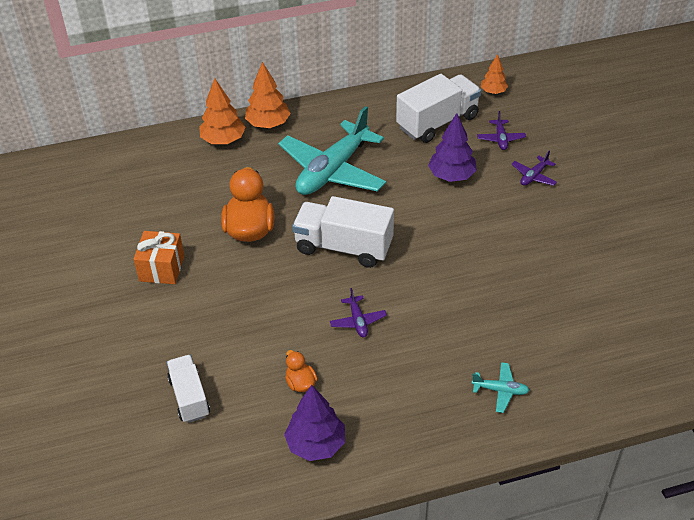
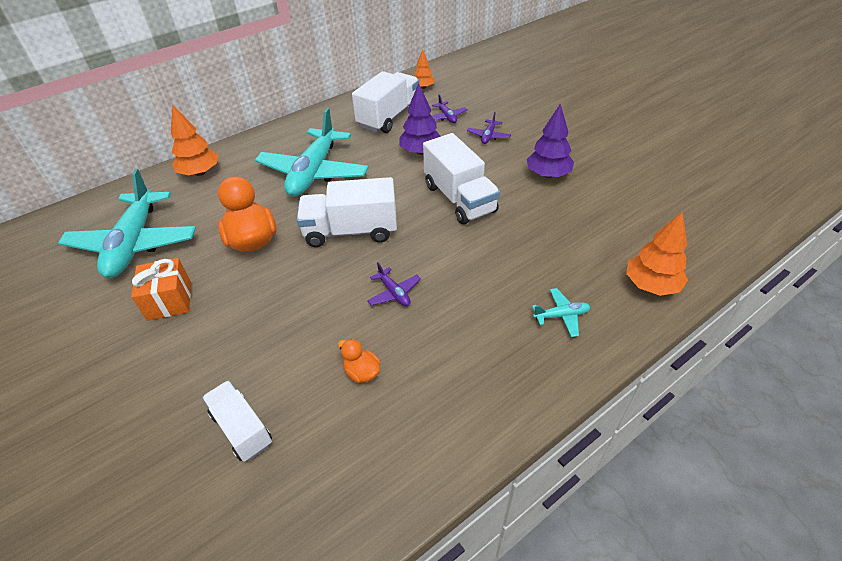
camera: 20 degrees left, 0 degrees up
(145, 202) = (134, 243): none -> turquoise plane
(268, 124) = (239, 151): orange tree -> orange tree (651, 285)
(316, 444) = (406, 433): purple tree -> purple tree (548, 174)
(465, 242) = (459, 199): none -> white truck

